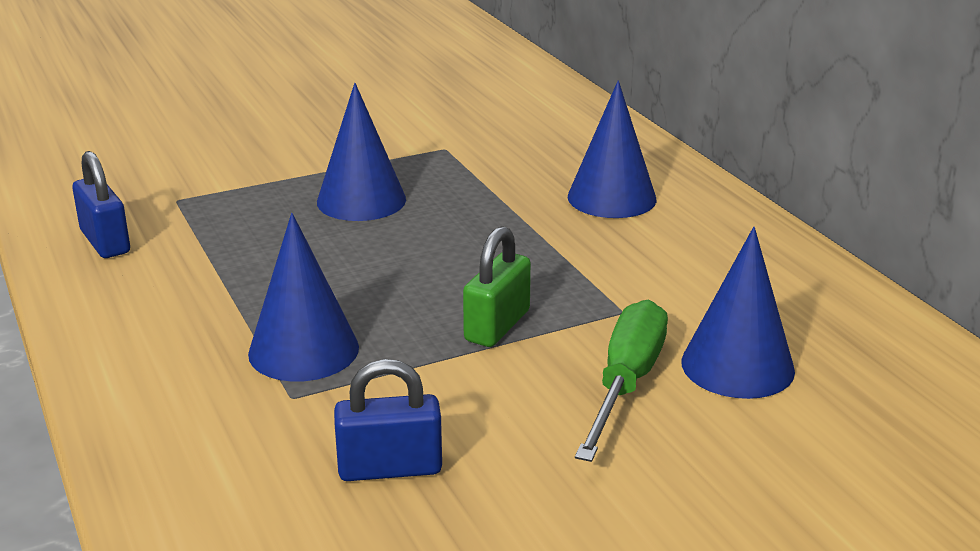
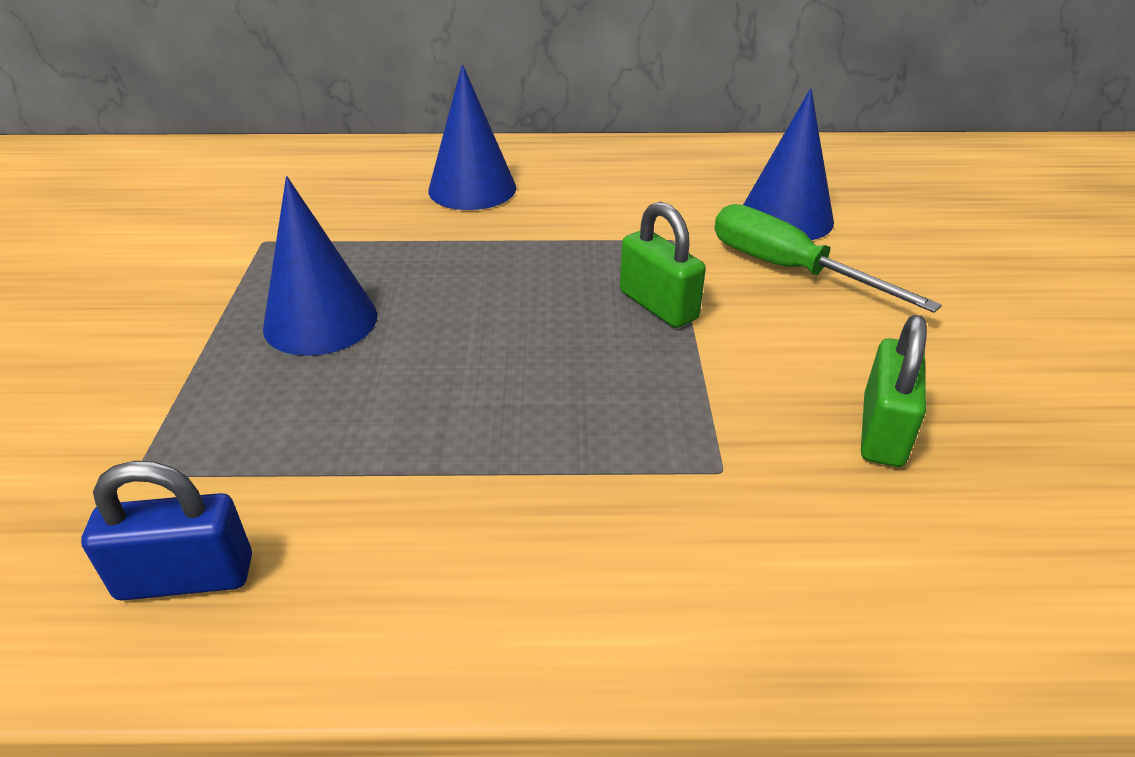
camera: 65 degrees left, 10 degrees up
(303, 350) = (629, 439): blue cone -> none
(390, 468) = (883, 431): blue padlock -> green padlock

